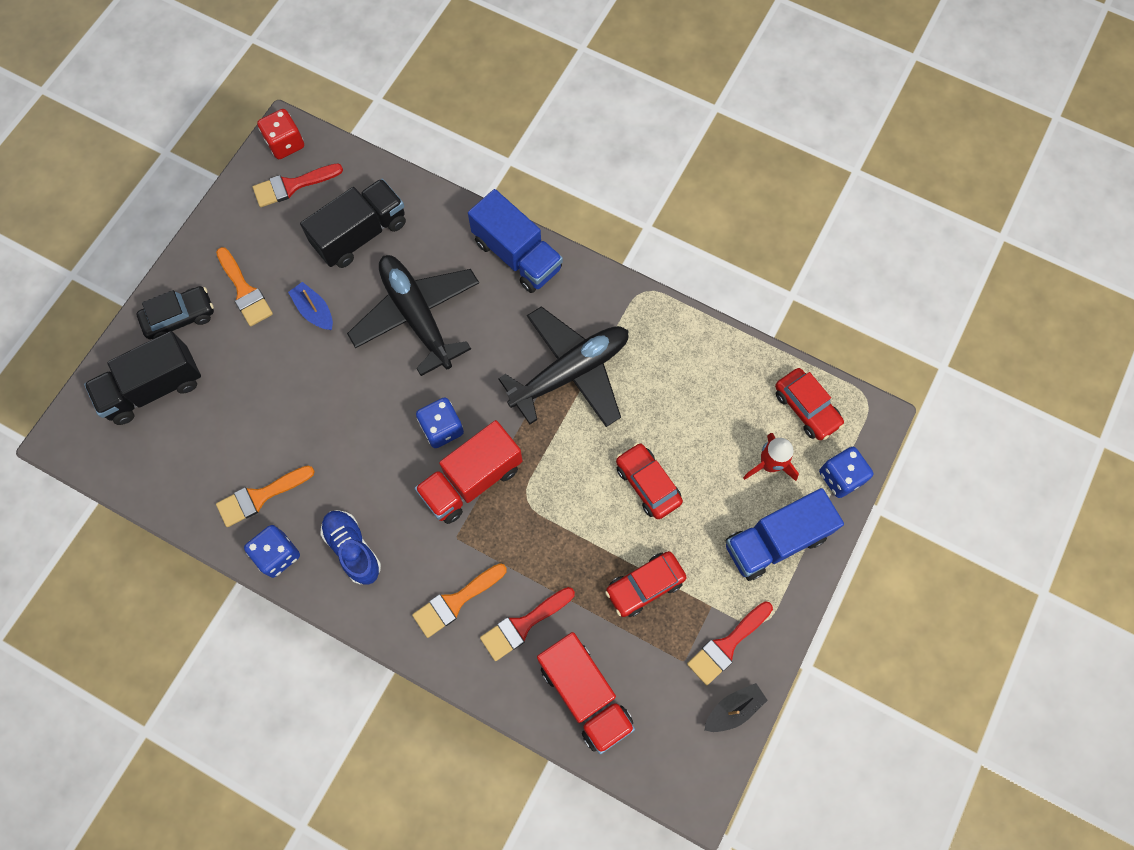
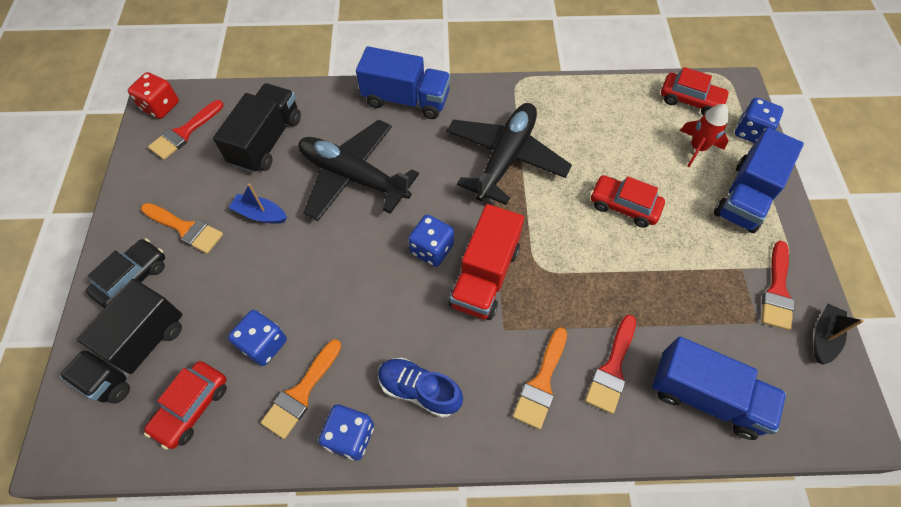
camera: 30 degrees left, 10 degrees down
(253, 437) = (264, 344): none -> blue dice
(585, 694) = (705, 396): red truck -> blue truck
(645, 586) = (681, 281): red car -> red car (192, 407)

